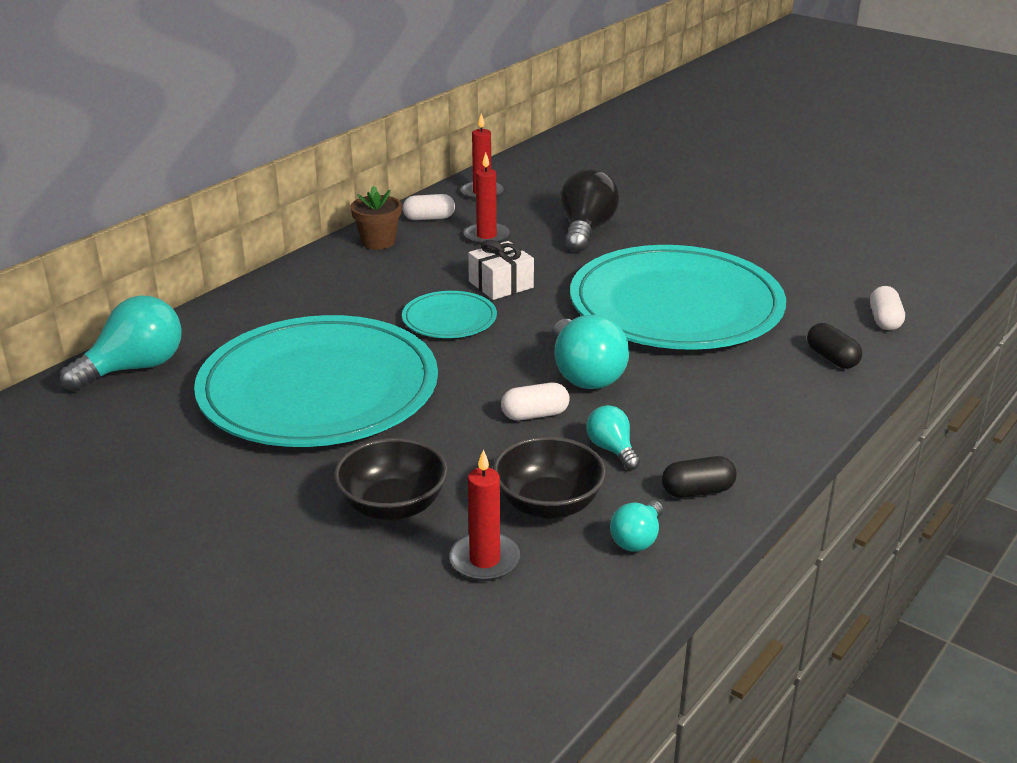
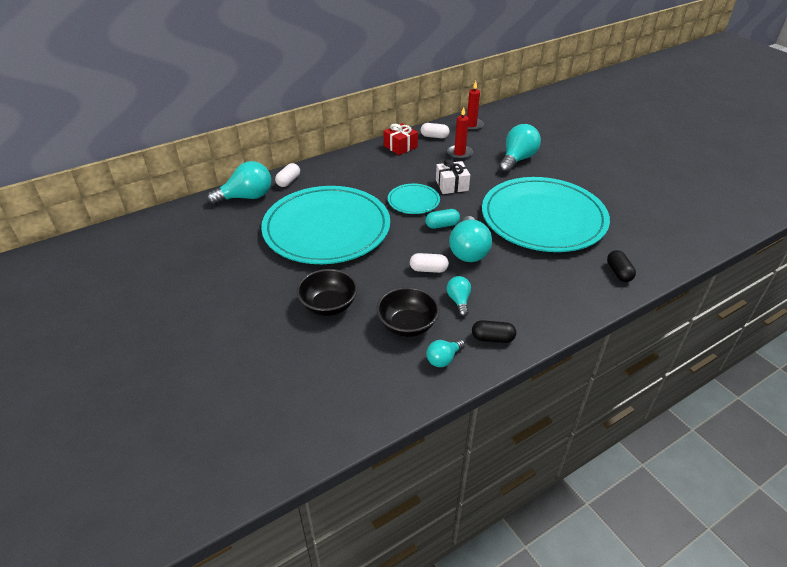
camera: 20 degrees right, 10 degrees up
(378, 242) = (400, 146): brown flower pot -> red gift
(484, 560) = (358, 349): red candle -> none
(519, 345) = (442, 225): none -> turquoise capsule
(586, 230) = (517, 159): black light bulb -> turquoise light bulb
(884, 320) = (666, 254): white capsule -> white capsule (288, 181)

